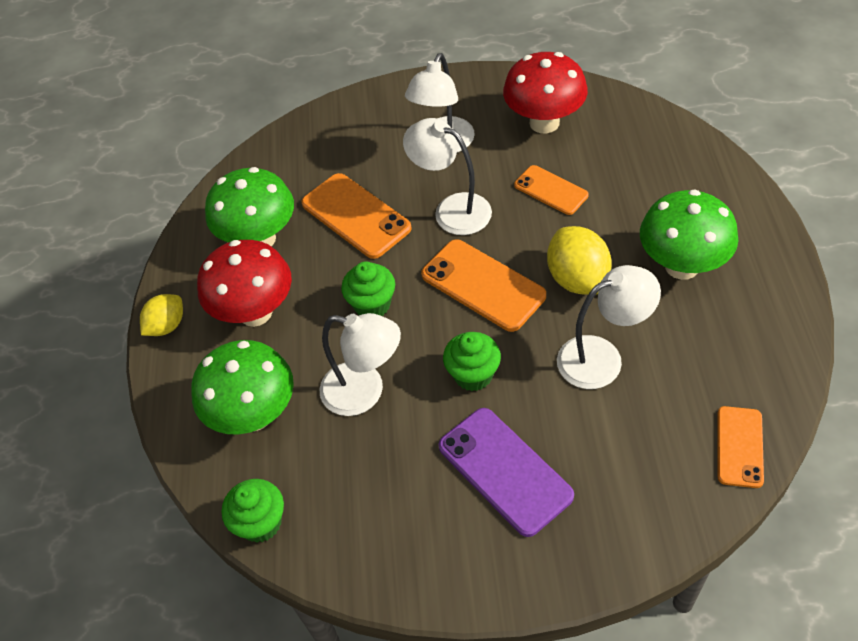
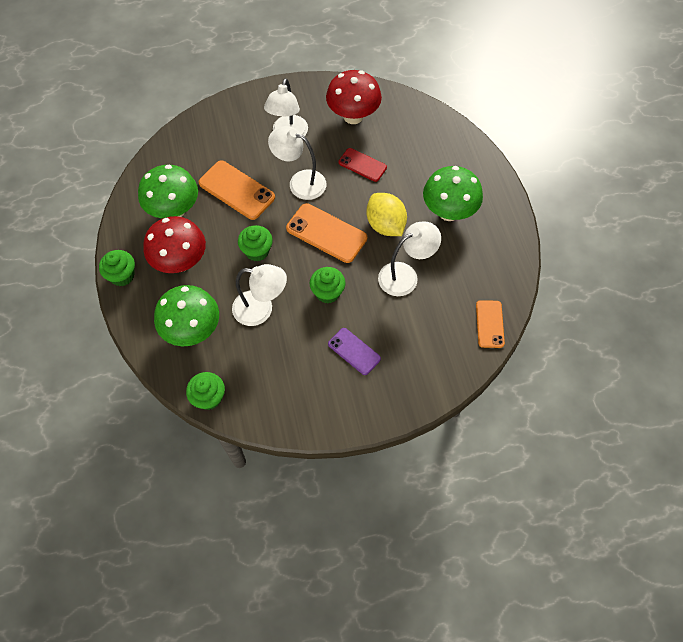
camera: 15 degrees left, 10 degrees up
(167, 326) = (122, 276): yellow lemon -> green cupcake
(504, 471) = (354, 351): purple phone -> purple phone, size x0.62
(550, 190) = (362, 165): orange phone -> red phone

